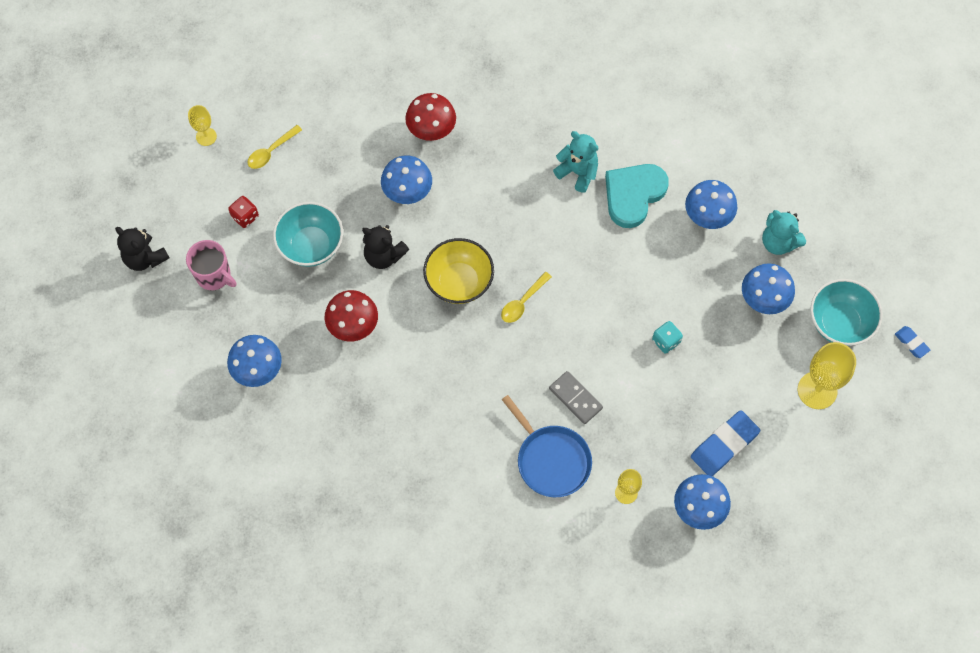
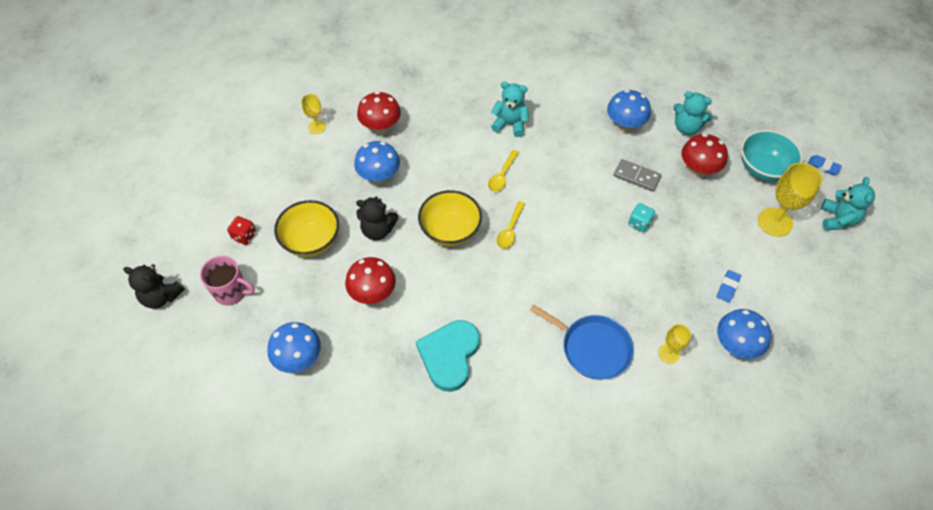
camera: 20 degrees left, 10 degrees down
(206, 136) = (189, 185): yellow goblet -> yellow goblet (316, 127)
(271, 151) = (251, 180): yellow spoon -> yellow spoon (502, 175)
(311, 245) = (311, 241): turquoise bowl -> yellow bowl
(575, 398) = (588, 291): grey domino -> grey domino (636, 177)
(633, 195) = (561, 127): turquoise heart -> turquoise heart (449, 355)
(724, 445) = (728, 287): blue eraser -> blue eraser, size x0.53
(763, 300) = (697, 170): blue mushroom -> red mushroom
(890, 411) = (837, 219): none -> turquoise teddy bear

